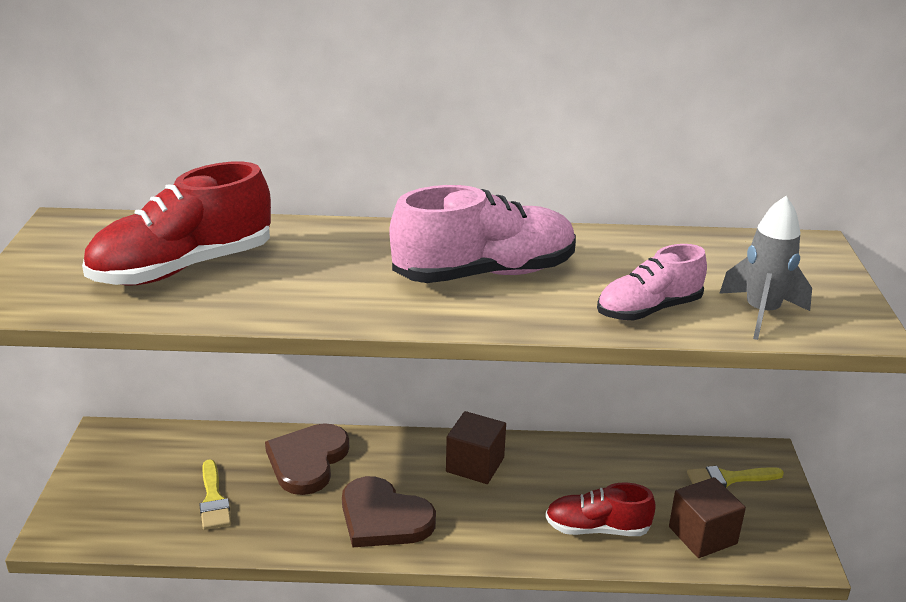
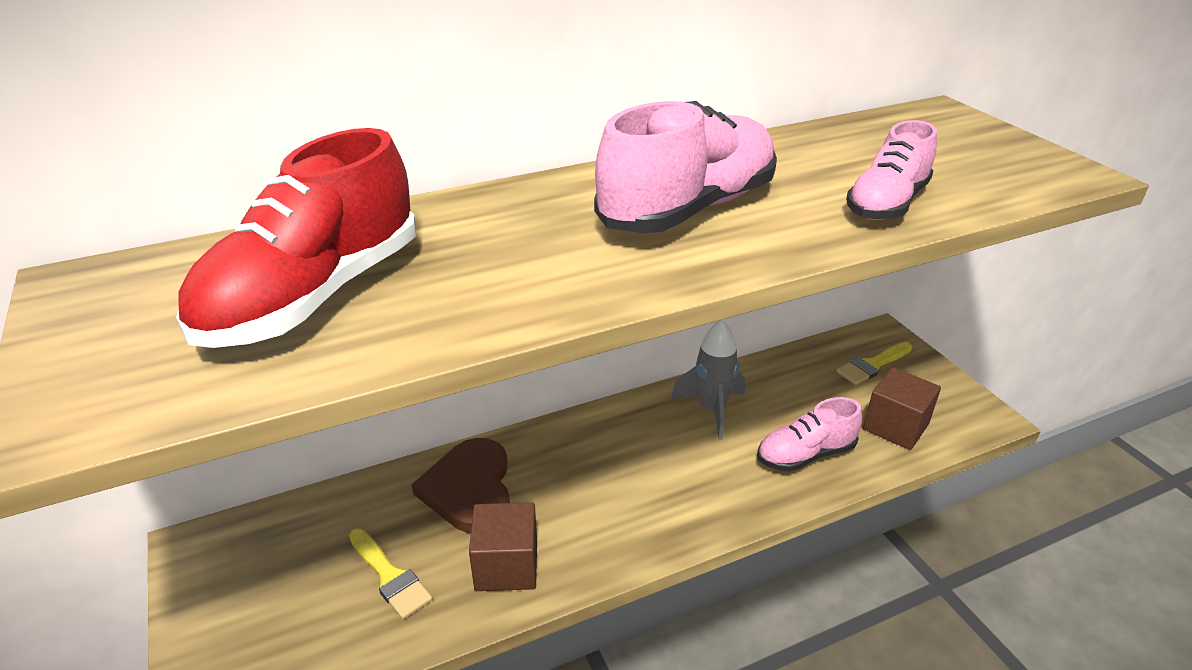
camera: 25 degrees left, 5 degrees up
(383, 518) = (597, 523): brown heart -> none
(475, 465) = (646, 431): brown cube -> brown cube (506, 566)
(597, 529) = (805, 455): red shoe -> pink shoe
(761, 313) = (983, 181): grey rocket -> grey rocket (711, 409)

